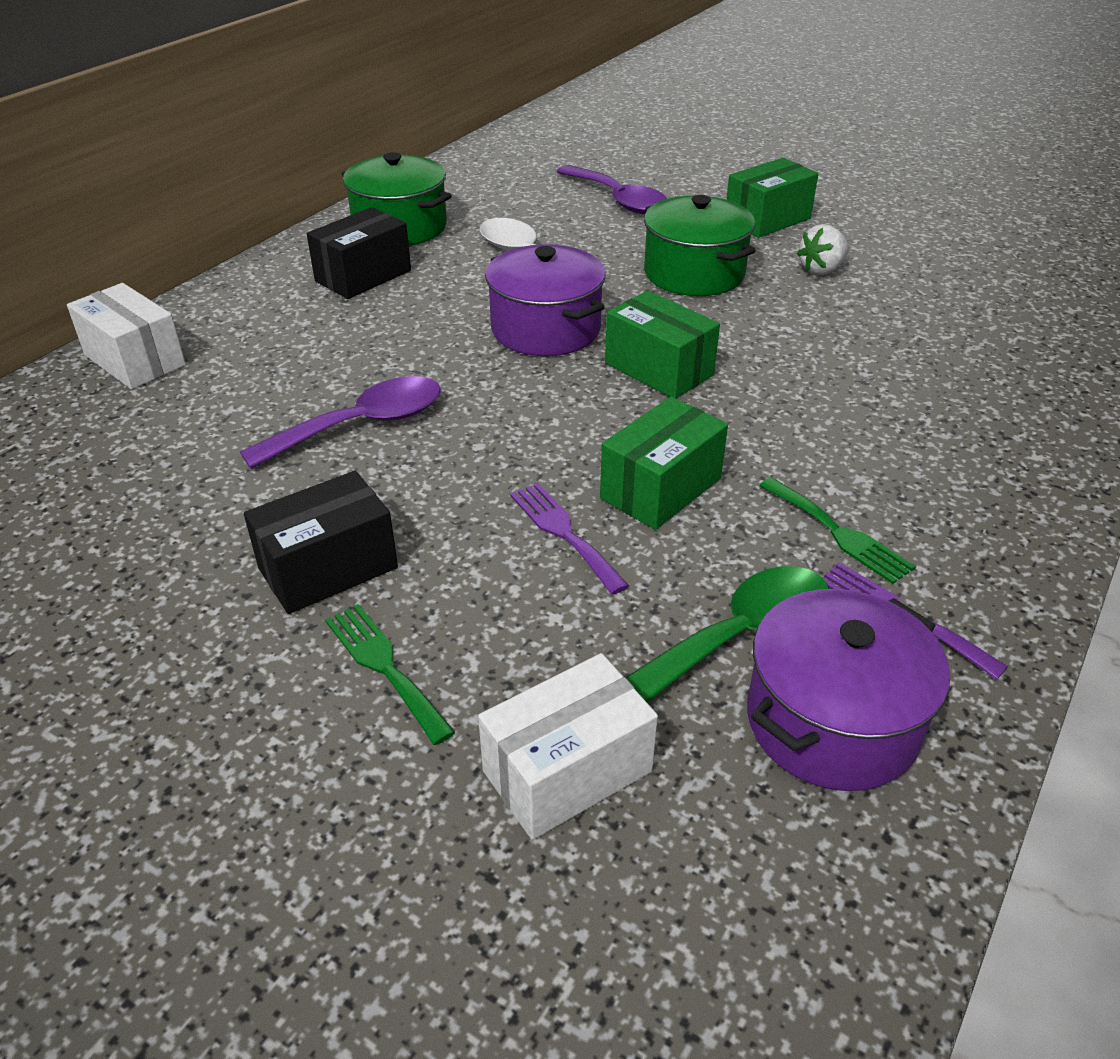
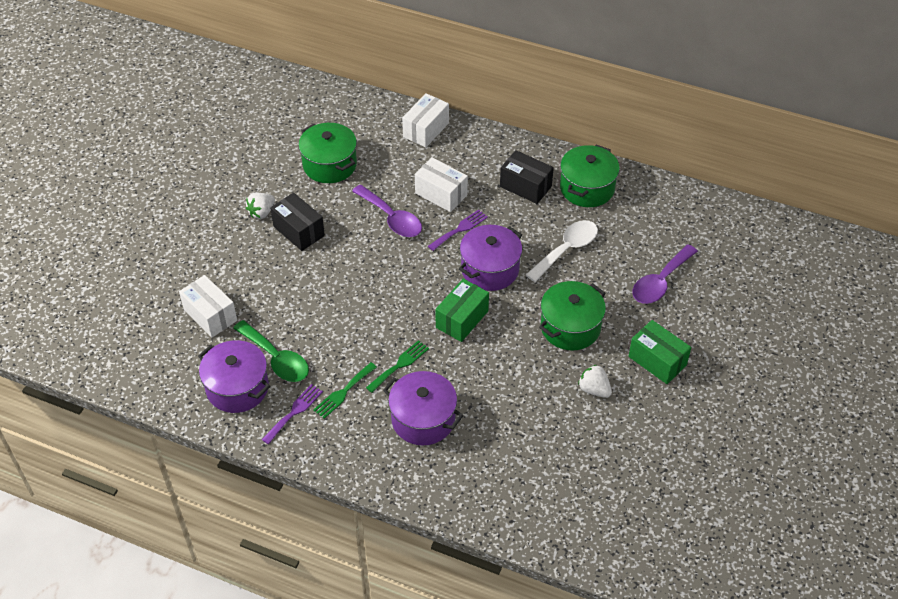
camera: 80 degrees right, 10 degrees up
(136, 500) = (329, 165): none -> green pot
(224, 634) = (262, 212): none -> white strawberry
(328, 360) = (441, 194): none -> white box
(384, 666) = (251, 259): green fork -> green fork (399, 365)
(564, 533) = (329, 298): purple fork -> purple fork (460, 229)
(660, 488) = (364, 328): green box -> none
(899, 435) = (423, 419): none -> purple pot

